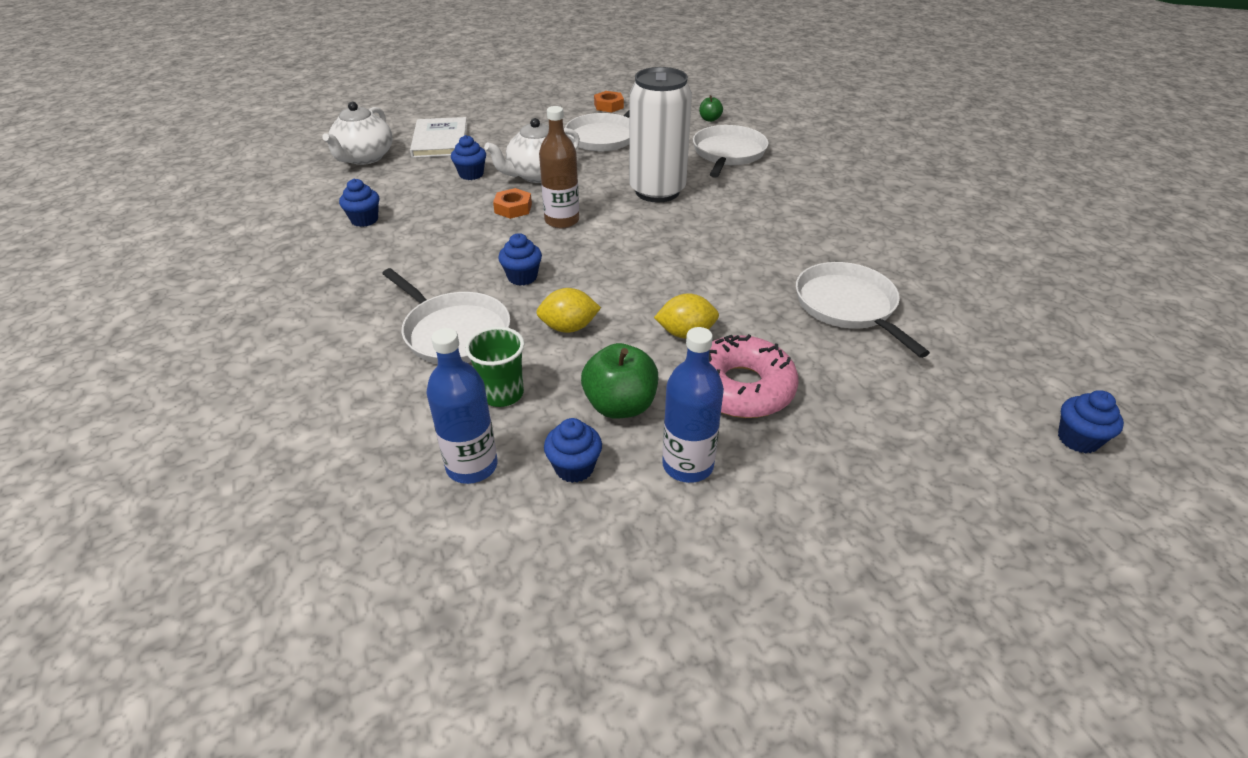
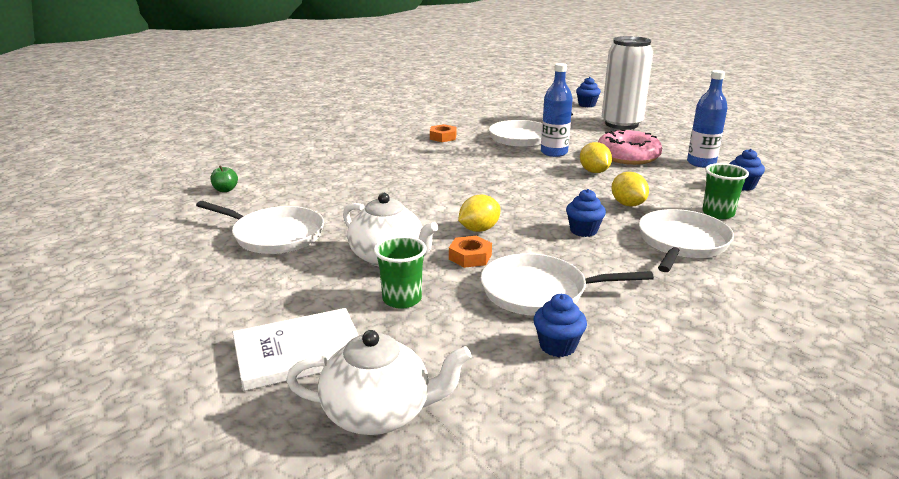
camera: 105 degrees left, 15 degrees down
(471, 174) = (402, 299): blue cupcake -> green cup
(472, 466) = (783, 211): blue bottle -> blue bottle (554, 152)
(562, 220) = (479, 229): brown bottle -> yellow lemon
(609, 106) = (175, 245): orange nut -> orange nut (443, 137)
(620, 405) = (681, 181): green apple -> none
(657, 191) = (400, 197): white can -> white can (621, 124)
(728, 153) = (311, 177): white pan -> white pan (539, 292)

